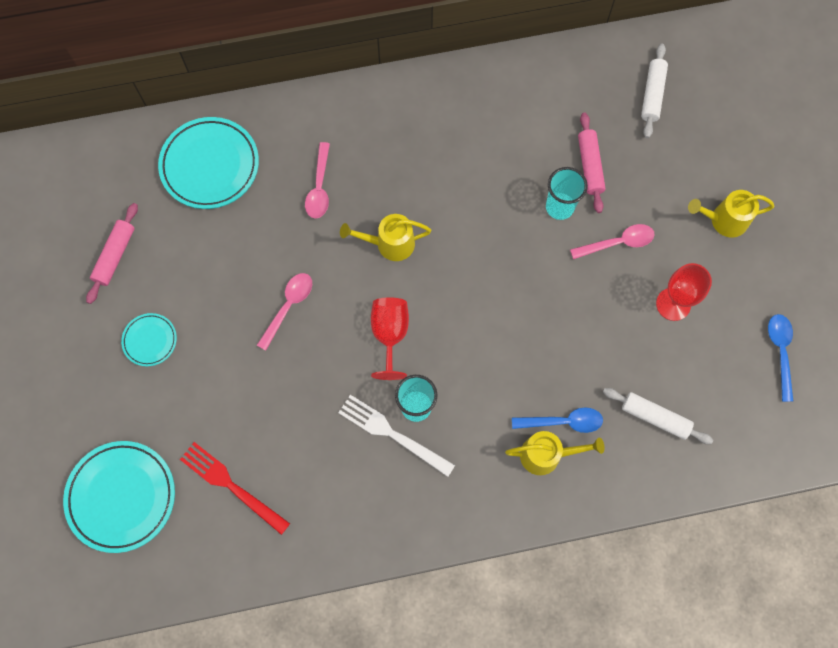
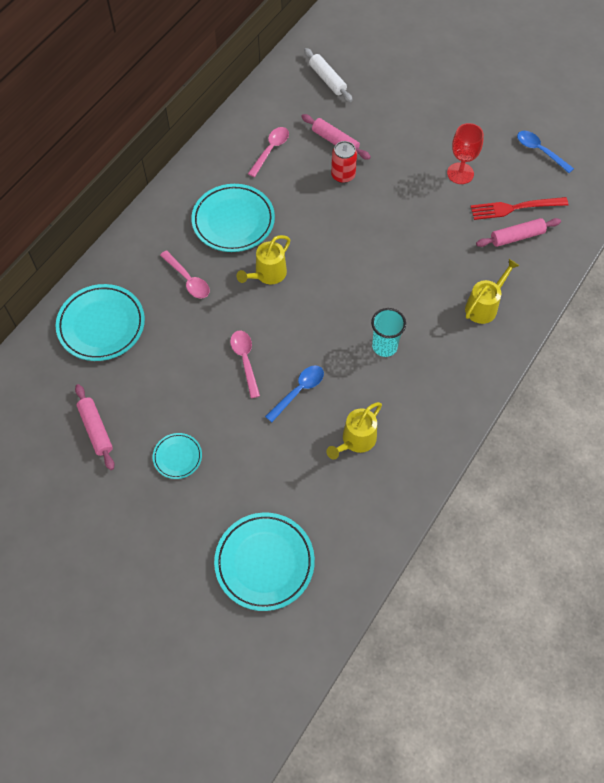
camera: 45 degrees left, 10 degrees down
(230, 485) = (326, 490): red fork -> red fork (514, 208)
(390, 335) = (324, 322): red goblet -> none
(391, 433) = (387, 373): white fork -> none
(414, 165) = (233, 221): none -> turquoise plate
(559, 207) = (343, 175): turquoise cup -> red can
(563, 422) = (473, 281): blue spoon -> blue spoon (298, 391)
(617, 243) = (395, 167): pink spoon -> pink spoon (270, 150)
(655, 417) = (517, 237): white rolling pin -> pink rolling pin
(723, 220) = (437, 112): yellow watering can -> yellow watering can (355, 441)

